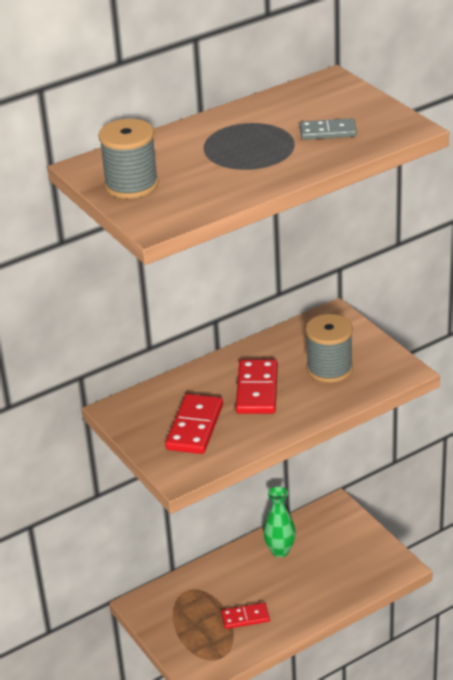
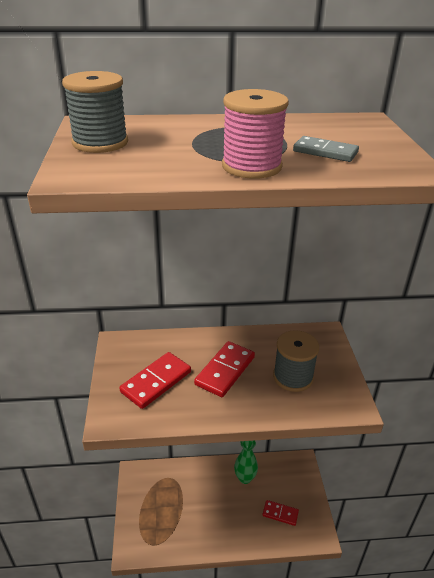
camera: 25 degrees right, 0 degrees up
(245, 617) = (190, 520): red domino -> red domino (280, 513)
(285, 166) = (251, 166): none -> pink spool

